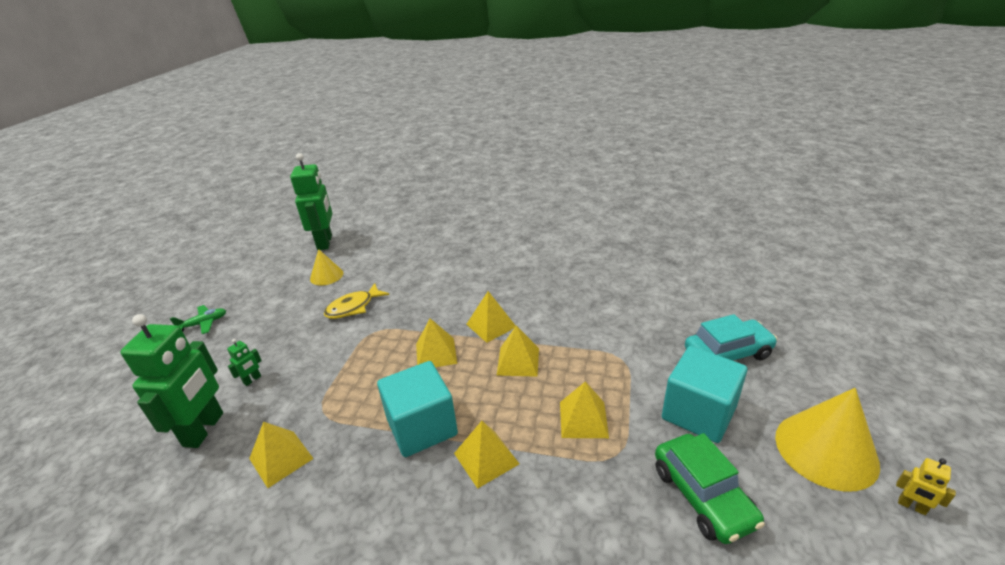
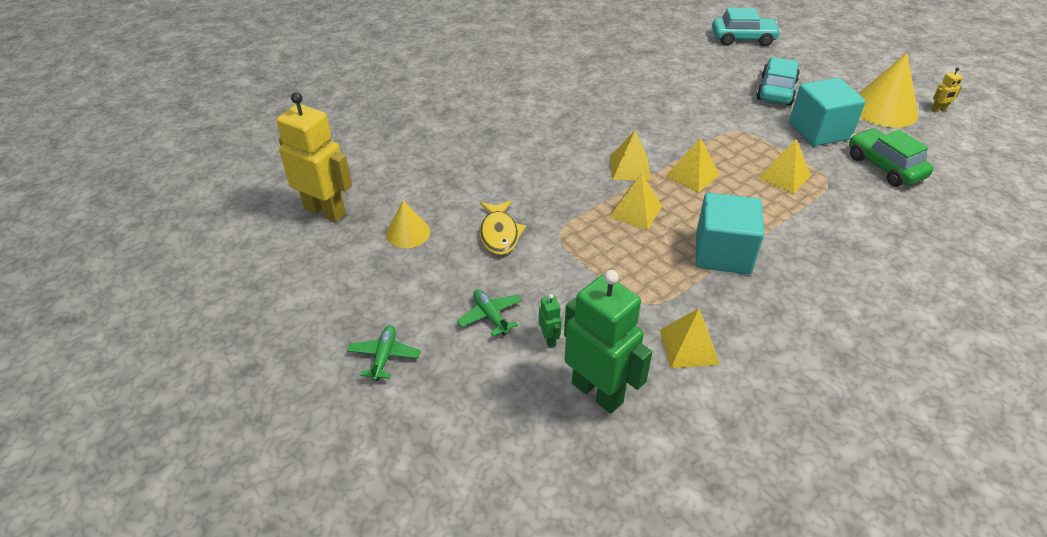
camera: 55 degrees left, 10 degrees up
(263, 344) = (490, 316): none -> green plane
(325, 242) = (325, 211): green robot -> yellow robot
(486, 458) = (784, 235): yellow pyramid -> none
(702, 496) = (884, 166): green car -> green car turned 135 degrees counterclockwise
(784, 296) = (743, 39): none -> turquoise car

